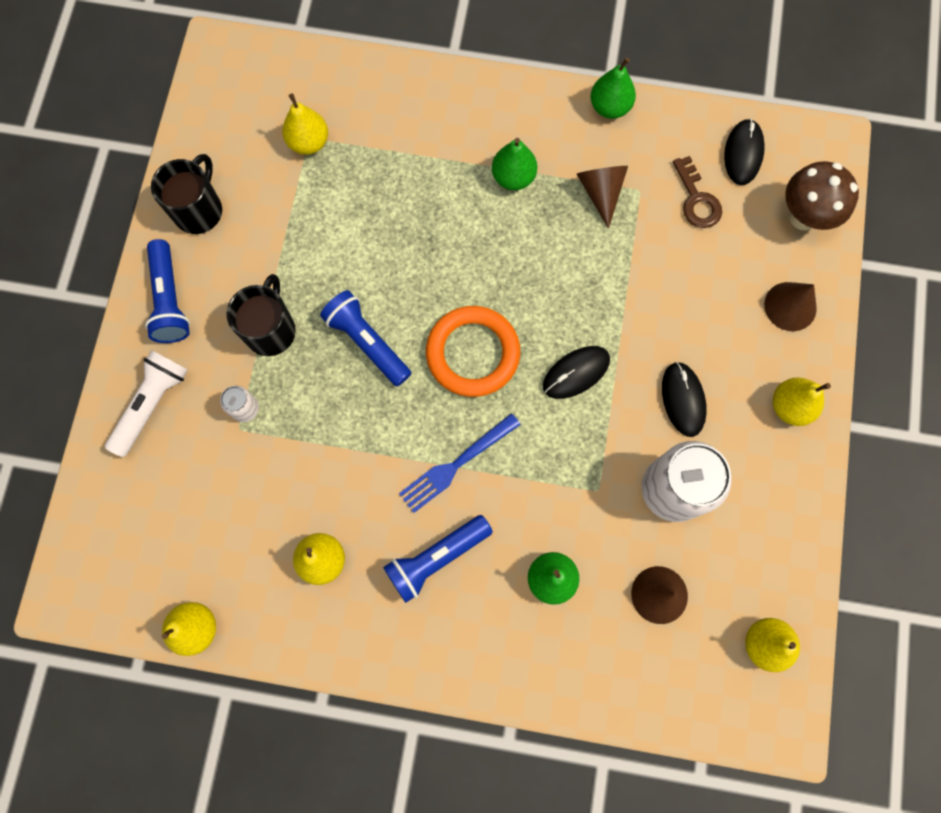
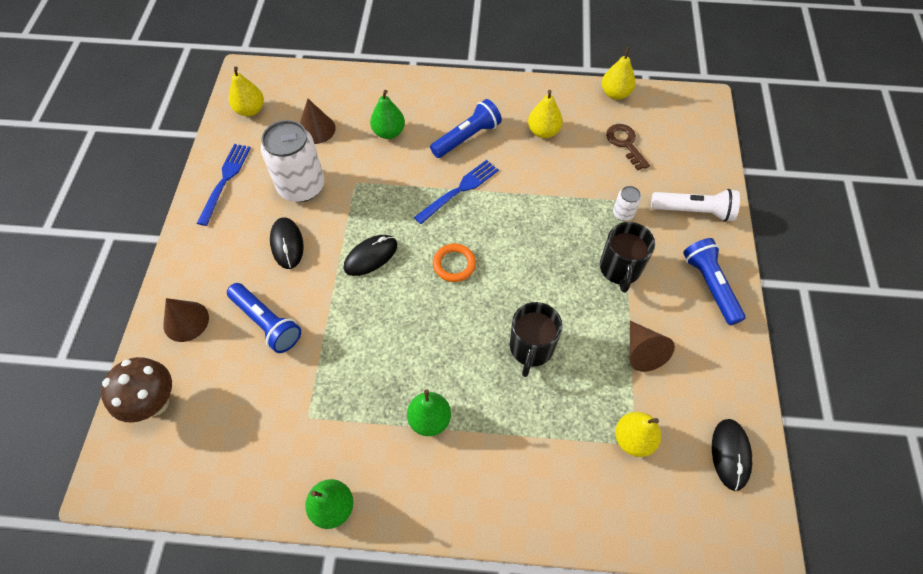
camera: 175 degrees right, 15 degrees down
(152, 404) = (693, 211): white flashlight -> white flashlight turned 105 degrees counterclockwise
(199, 210) = (714, 362): black mug -> black mug (531, 348)
(367, 342) = (540, 266): blue flashlight -> blue flashlight (267, 323)
(473, 353) = (454, 264): orange ring -> orange ring, size x0.57
(601, 192) = (345, 411): brown cone -> brown cone (642, 352)
(696, 200) = (254, 411): brown key -> brown key (625, 143)
(743, 153) = (200, 465): black mouse -> black mouse (730, 454)
(780, 509) = (225, 180): none -> blue fork
(790, 406) = (203, 245): yellow pear -> none

